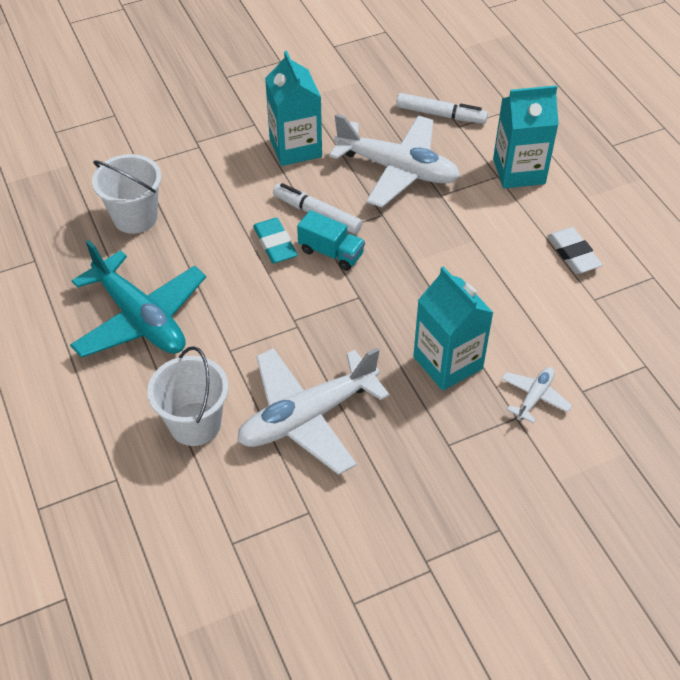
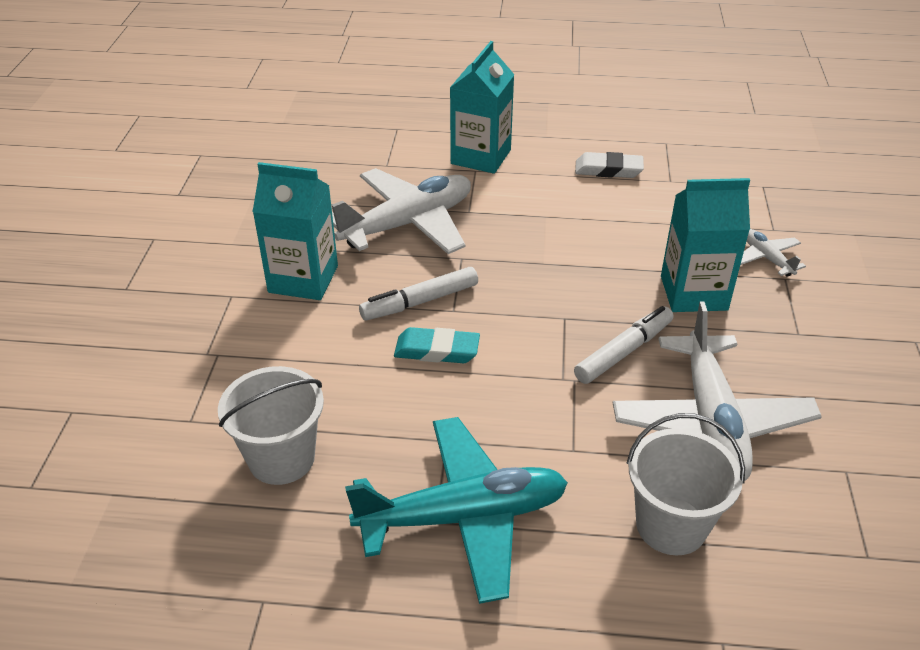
camera: 60 degrees left, 10 degrees down
(331, 252) = (485, 313): turquoise truck -> none
(441, 115) = (360, 169): white marker -> white marker (624, 352)

